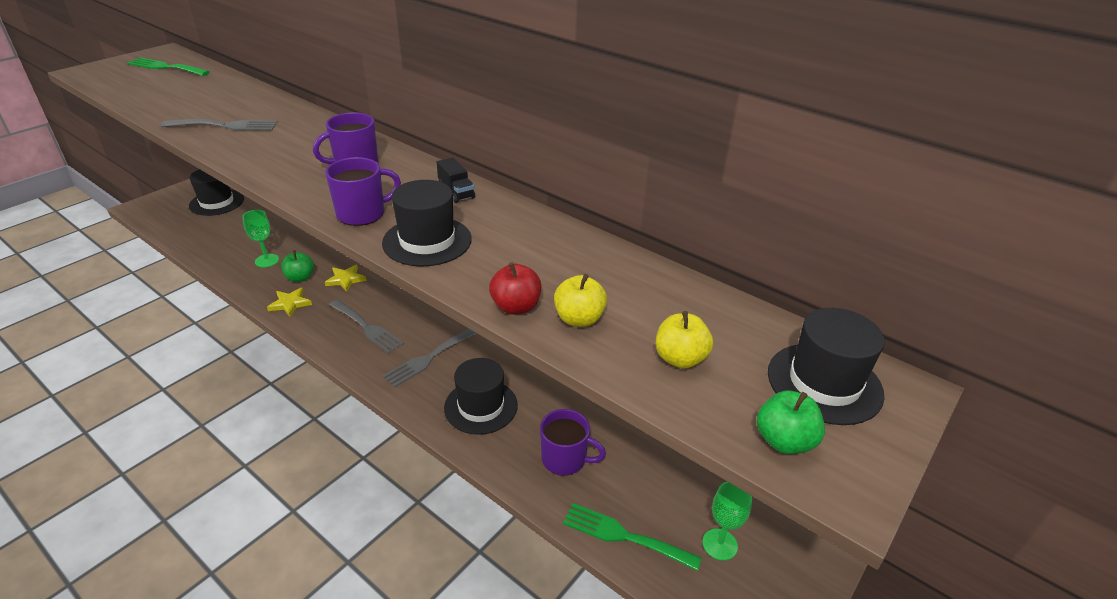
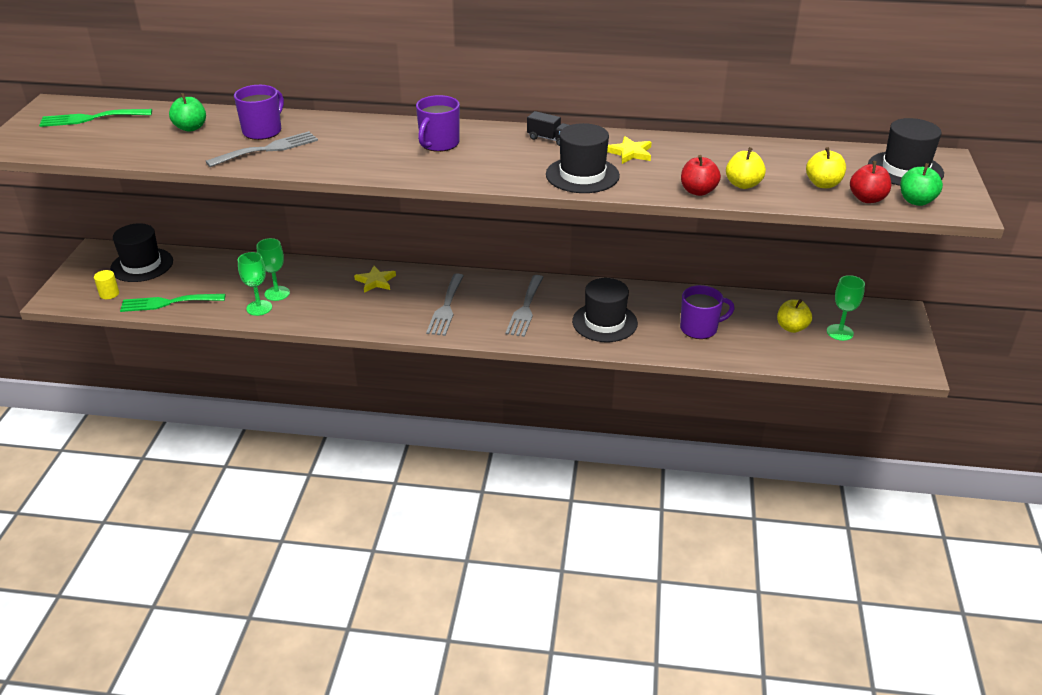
camera: 30 degrees left, 0 degrees up
(169, 217) = (109, 294): none -> yellow cylinder
(240, 268) = (259, 308): none -> green goblet
(290, 303) = (351, 316): yellow star -> yellow star (630, 153)
(300, 278) = (331, 295): green apple -> green apple (191, 128)
(362, 214) = (507, 174): purple mug -> purple mug (263, 131)
(367, 328) = (446, 307): grey fork -> grey fork turned 90 degrees clockwise
(624, 536) = (782, 352): green fork -> green fork (168, 303)
(667, 508) = (791, 327): none -> yellow apple
(714, 406) = (867, 199): none -> red apple

